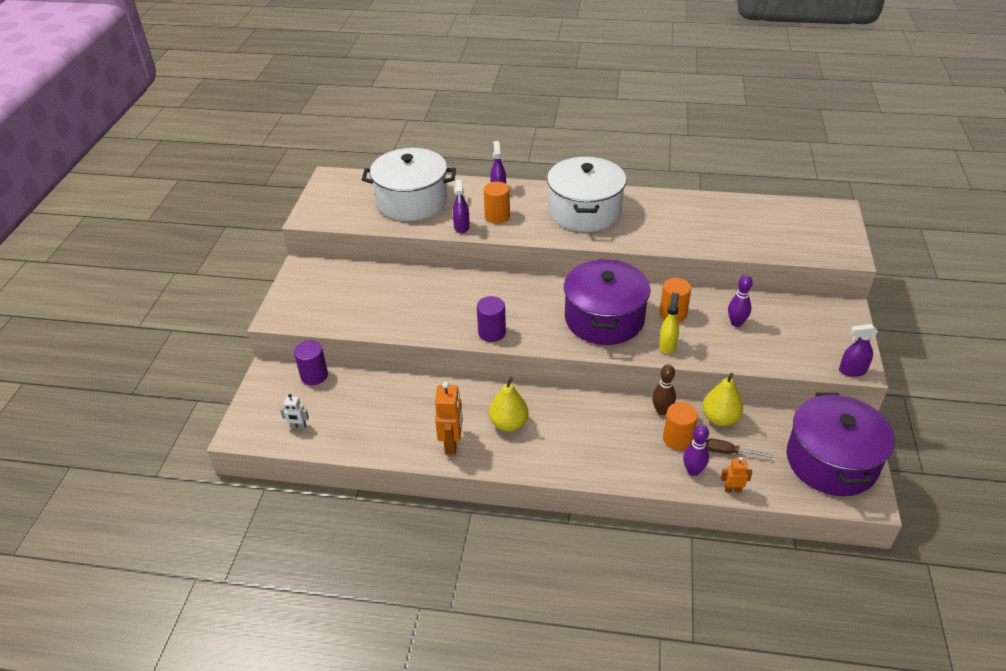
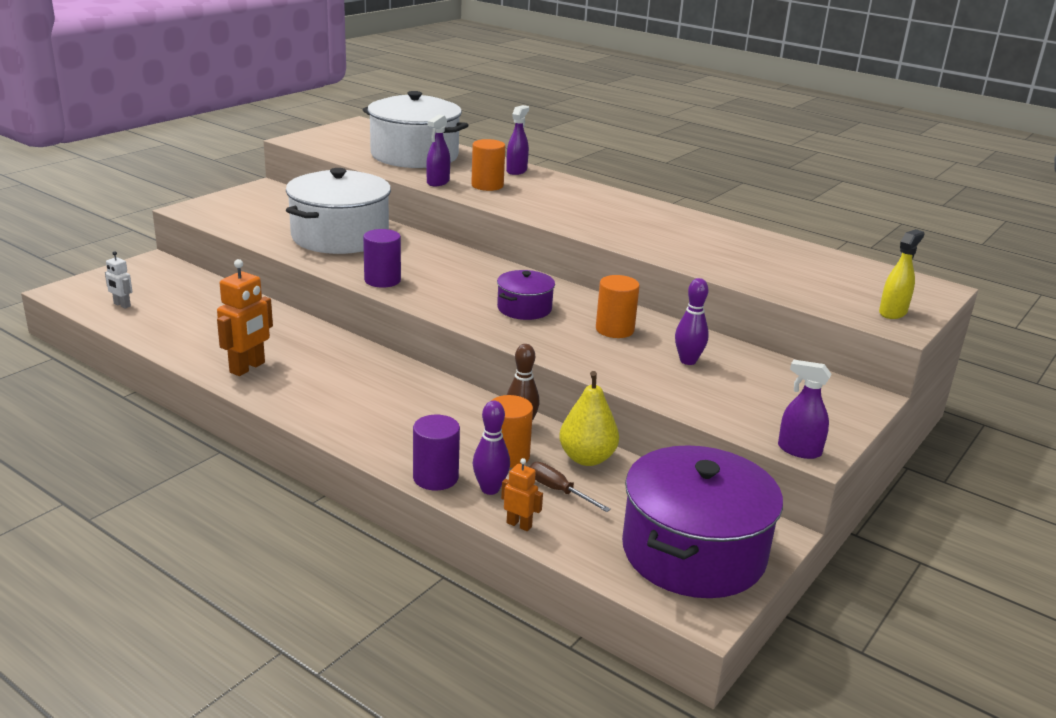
camera: 25 degrees right, 15 degrees down
(314, 375) = (189, 277): purple cylinder -> purple cylinder (435, 477)
(508, 424) = (328, 374): yellow pear -> none
(584, 211) = (592, 206): white pot -> white pot (340, 236)
(604, 319) = (524, 308): purple pot -> purple pot, size x0.50
(667, 345) = (571, 350): yellow spray bottle -> yellow spray bottle (893, 312)

